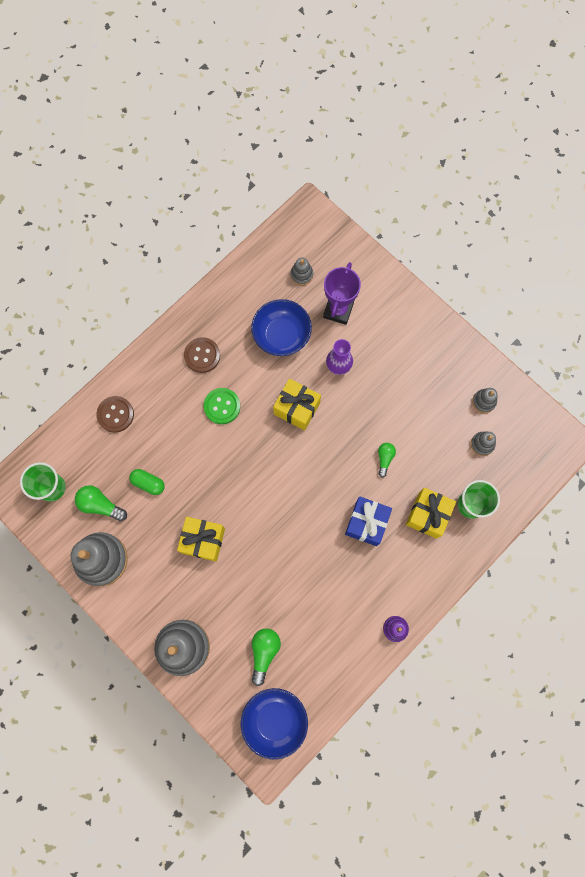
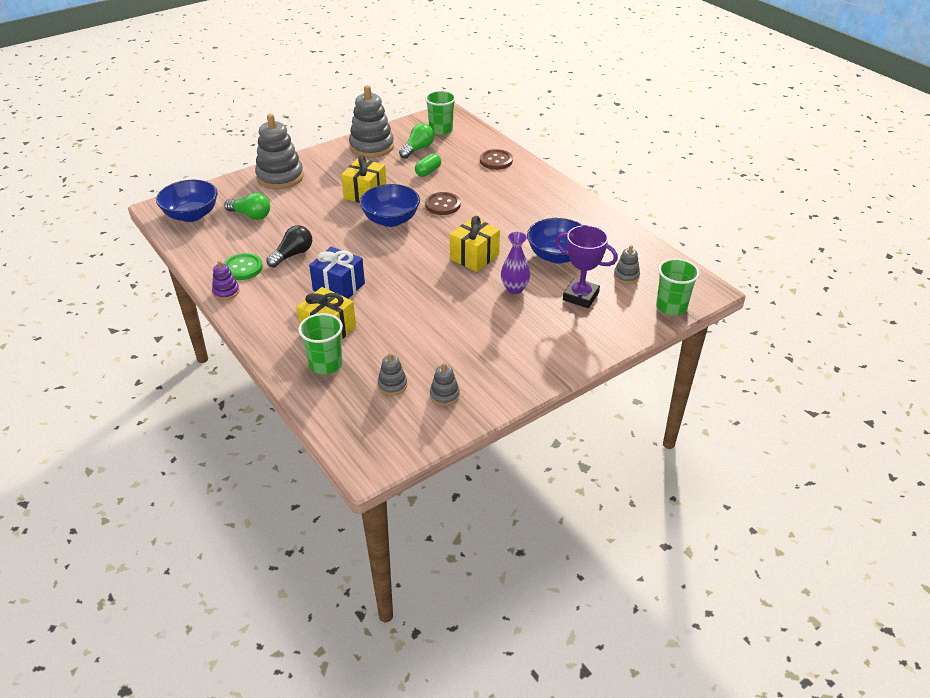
camera: 100 degrees right, 35 degrees down
(202, 355) = (543, 208): brown button -> brown button (442, 205)
(222, 406) = (489, 214): green button -> green button (243, 268)
(248, 501) = (391, 220): none -> blue bowl
(325, 583) = (292, 255): none -> black light bulb
(338, 238) = (671, 307): none -> green cup
(384, 459) = (401, 308): green light bulb -> none

